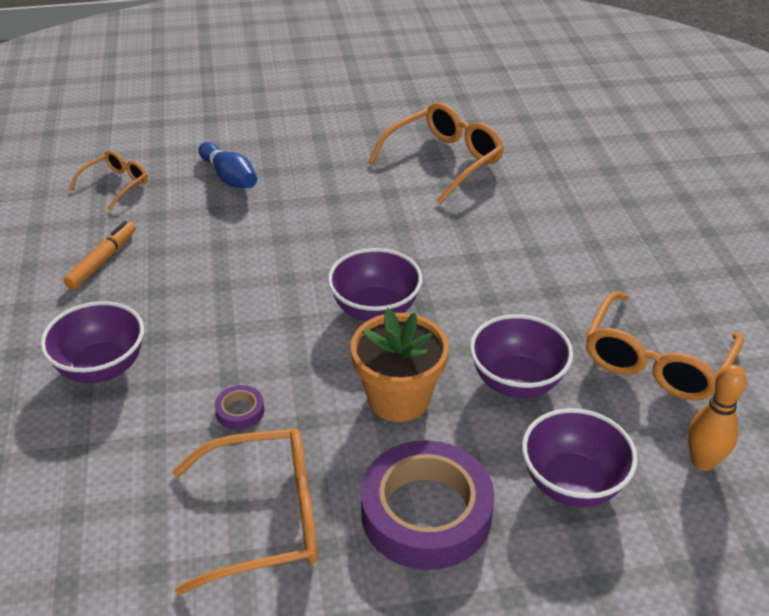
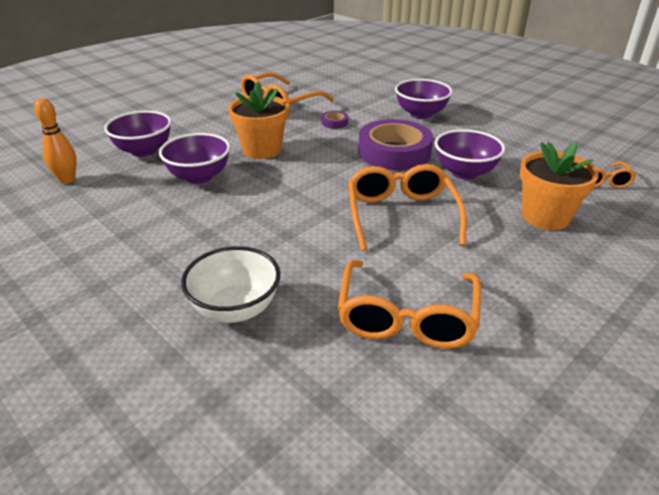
camera: 145 degrees right, 5 degrees down
(102, 260) = (509, 144): orange marker -> none
(229, 177) = (545, 216): blue bowling pin -> orange flower pot
(375, 310) = (320, 179): purple bowl -> purple bowl (464, 172)
(426, 513) = (212, 123): purple tape -> purple tape (394, 152)
(564, 213) = (235, 309): none -> white bowl
(656, 361) = (106, 217): orange glasses -> orange glasses (401, 215)

